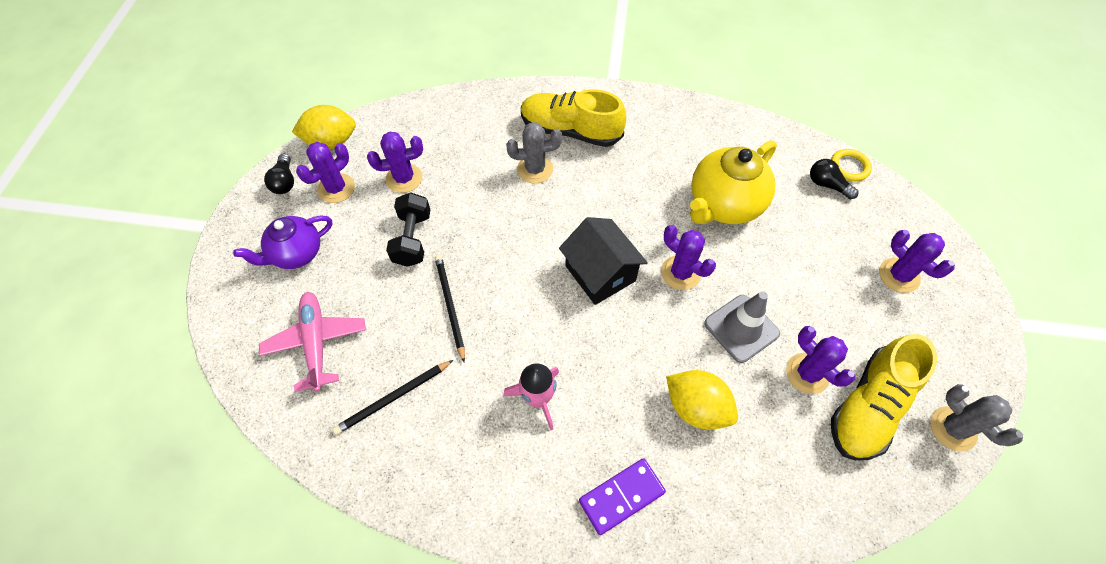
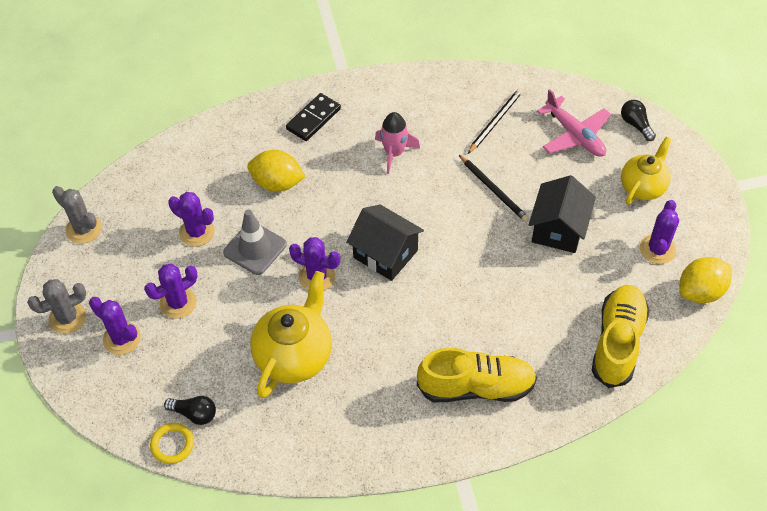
camera: 160 degrees right, 5 degrees down
(285, 181) = (707, 240): black light bulb -> black light bulb (635, 125)
(296, 253) = (643, 187): purple teapot -> yellow teapot
(404, 178) = (605, 279): purple cactus -> purple cactus (178, 303)
(412, 239) = (558, 229): black dumbbell -> black house
(535, 169) = (489, 330): grey cactus -> grey cactus (67, 318)
(621, 496) = (313, 119): purple domino -> black domino
(868, 407) = (148, 224): yellow shoe -> yellow shoe (617, 342)

